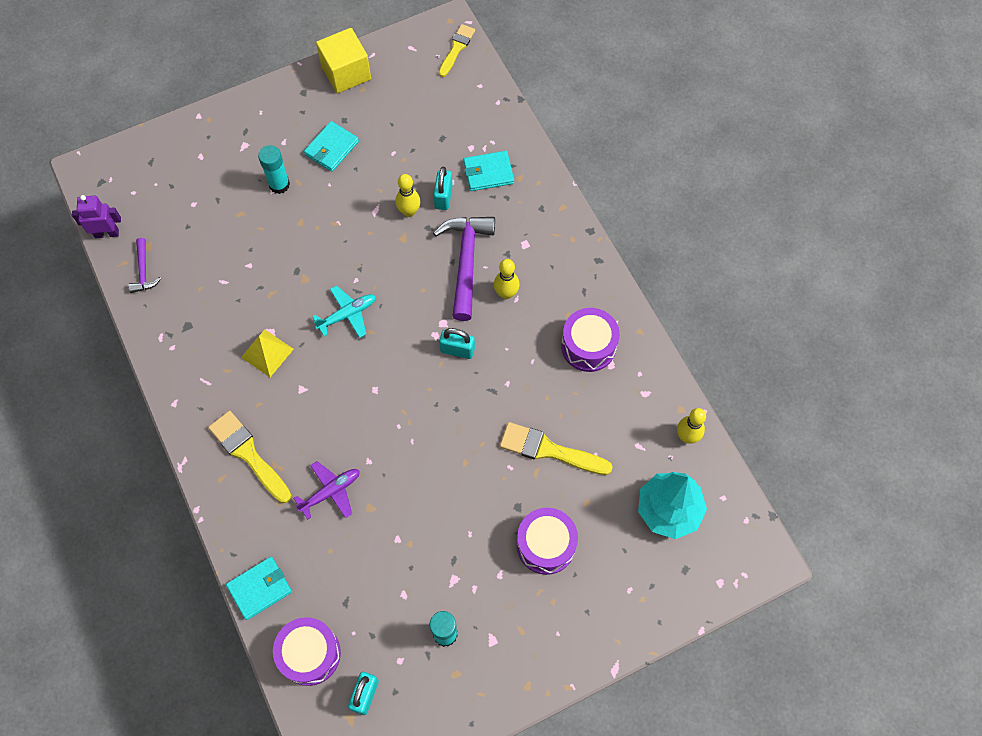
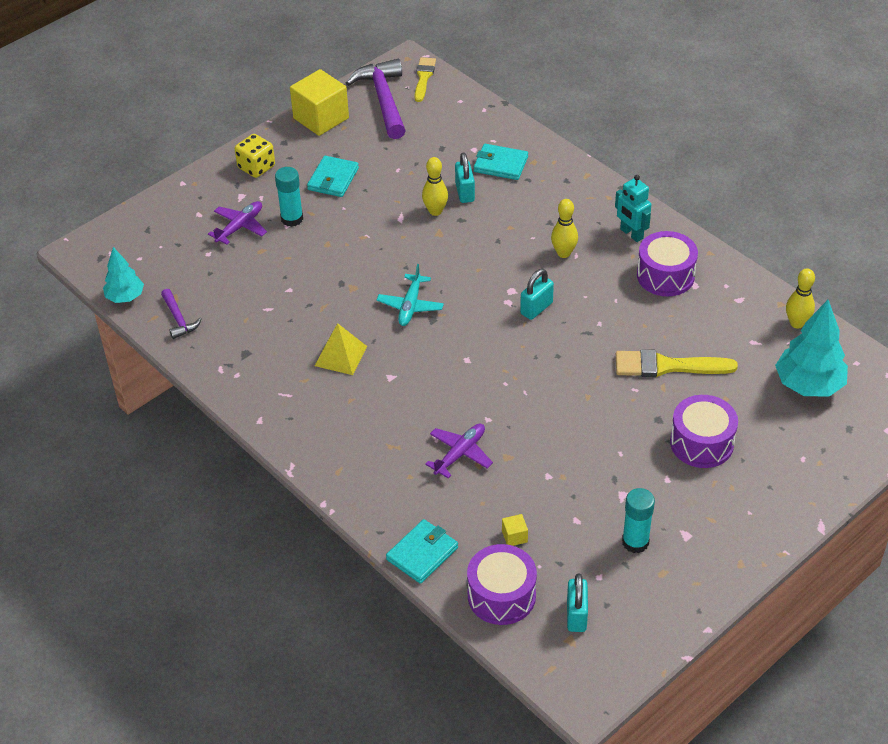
camera: 15 degrees left, 20 degrees down
(107, 233) = (125, 297): purple robot -> turquoise tree
(231, 181) = (240, 227): none -> purple plane
(248, 454) = (358, 443): yellow brush -> none
(269, 115) = (256, 167): none -> yellow dice
(344, 595) = (514, 536): none -> yellow cube
(347, 314) = (410, 306): turquoise plane -> turquoise plane turned 150 degrees clockwise
(457, 350) = (536, 308): turquoise padlock -> turquoise padlock turned 45 degrees counterclockwise
(466, 262) = (512, 237): purple hammer -> purple hammer (383, 100)
(488, 172) = (500, 164): turquoise wallet -> turquoise wallet turned 45 degrees clockwise
(576, 288) = (631, 234): none -> turquoise robot

